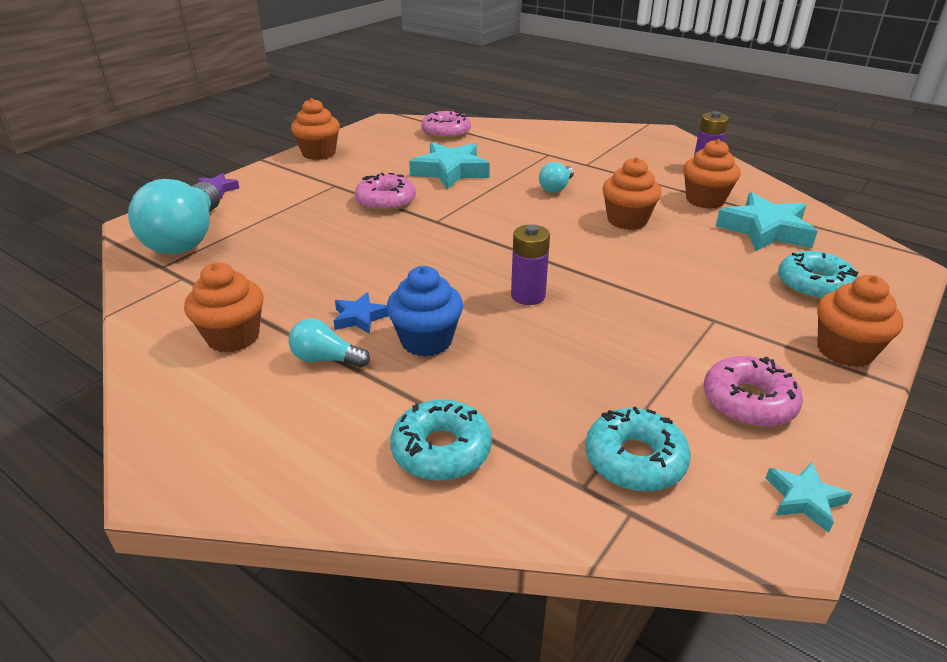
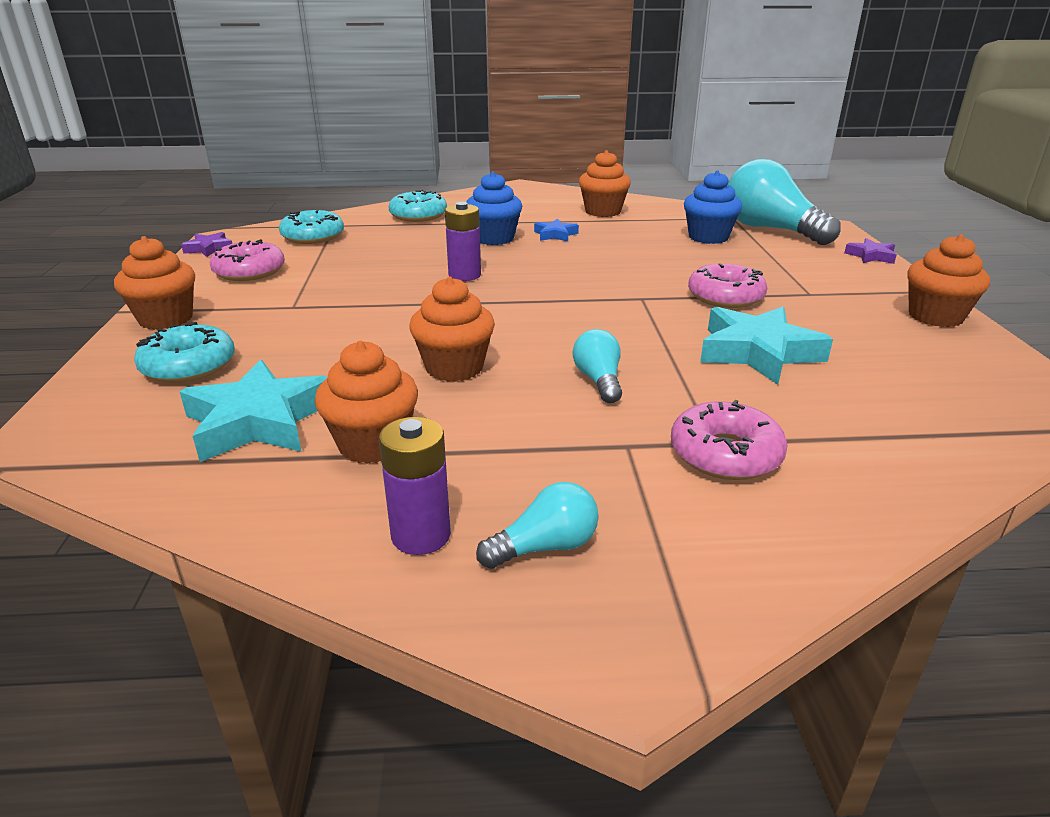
camera: 140 degrees right, 5 degrees down
(253, 252) = (708, 237): none -> blue cupcake
(326, 359) = (534, 219): turquoise light bulb -> turquoise light bulb (545, 547)
(446, 132) = (935, 417): pink donut -> pink donut (725, 454)
(804, 499) = (209, 249): turquoise star -> purple star

